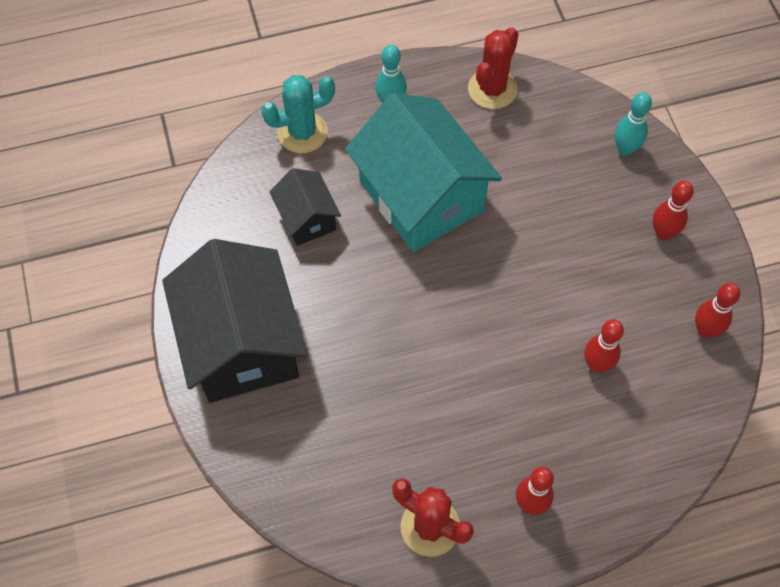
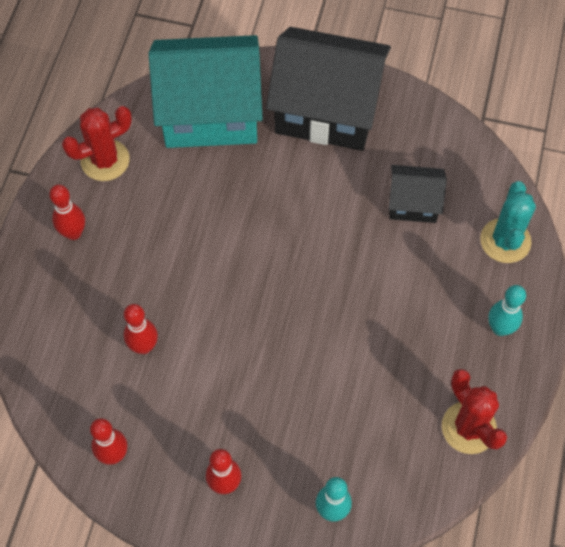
camera: 120 degrees right, 0 degrees up
(421, 196) = (384, 301): turquoise house -> turquoise house (210, 113)

